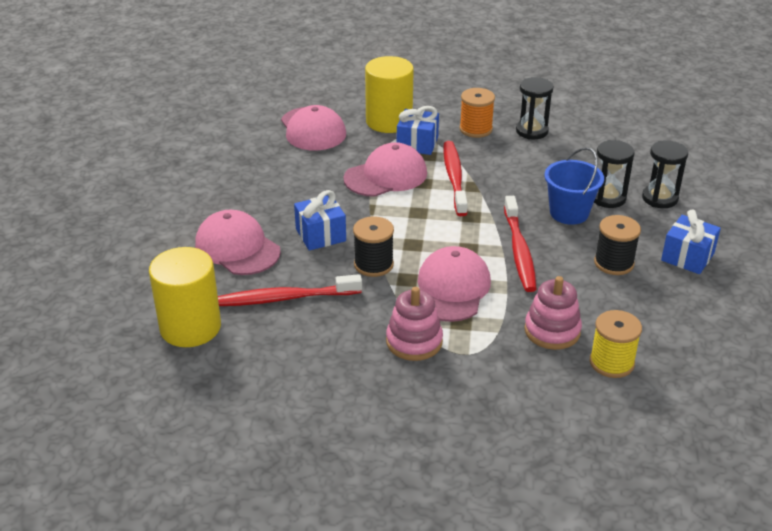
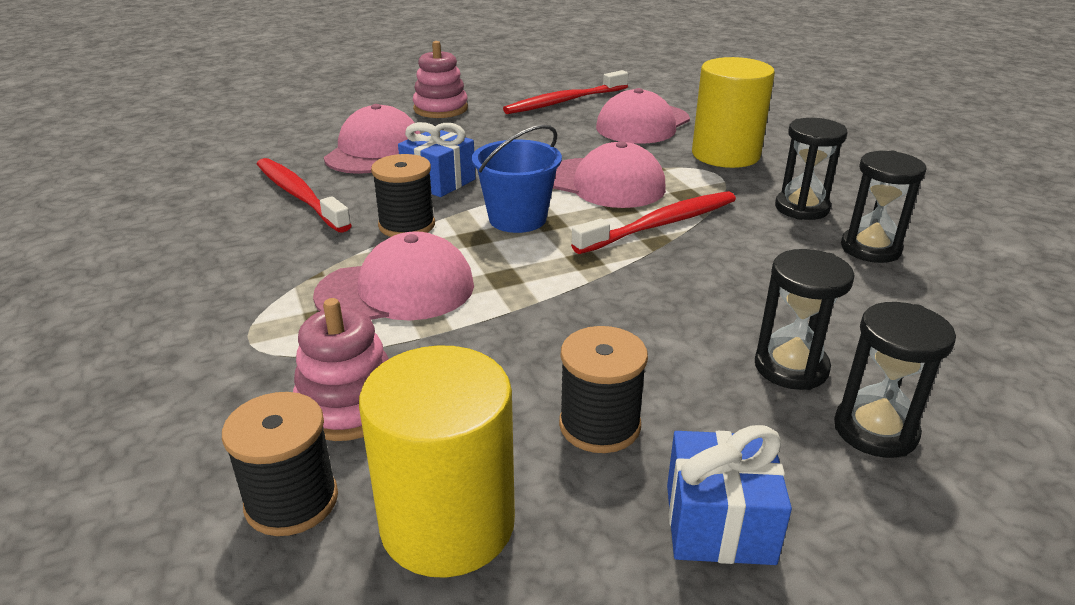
camera: 60 degrees right, 5 degrees down
(190, 327) = (219, 167): yellow cylinder -> yellow cylinder (447, 523)
(414, 341) = (257, 294): pink stacking toy -> pink stacking toy (440, 109)
(417, 143) = (704, 182): blue gift -> none
(476, 129) = (801, 208): orange spool -> black hourglass
(519, 251) = (539, 319): red toothbrush -> red toothbrush (564, 101)
(569, 213) = (695, 338): blue bucket -> blue bucket (517, 219)
(611, 362) = (291, 501): yellow spool -> black spool

